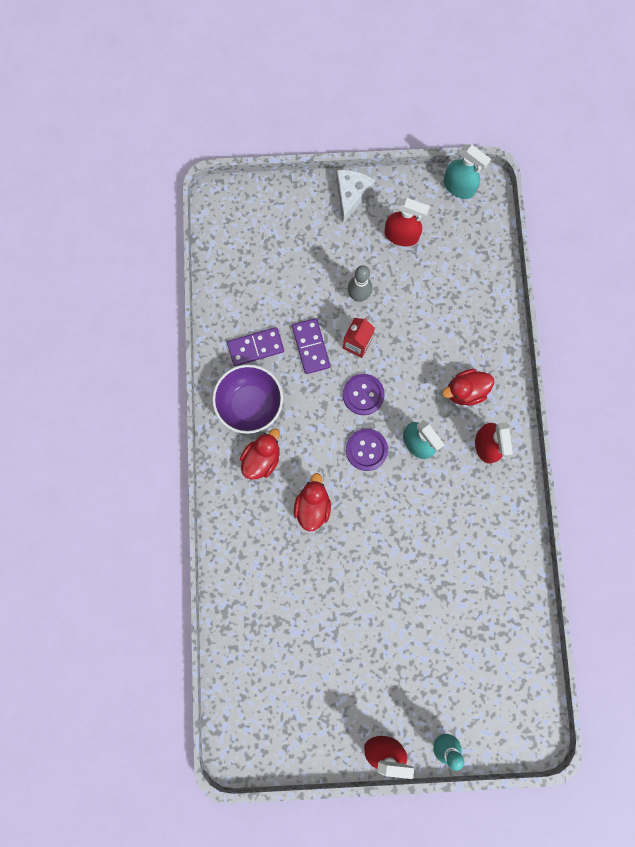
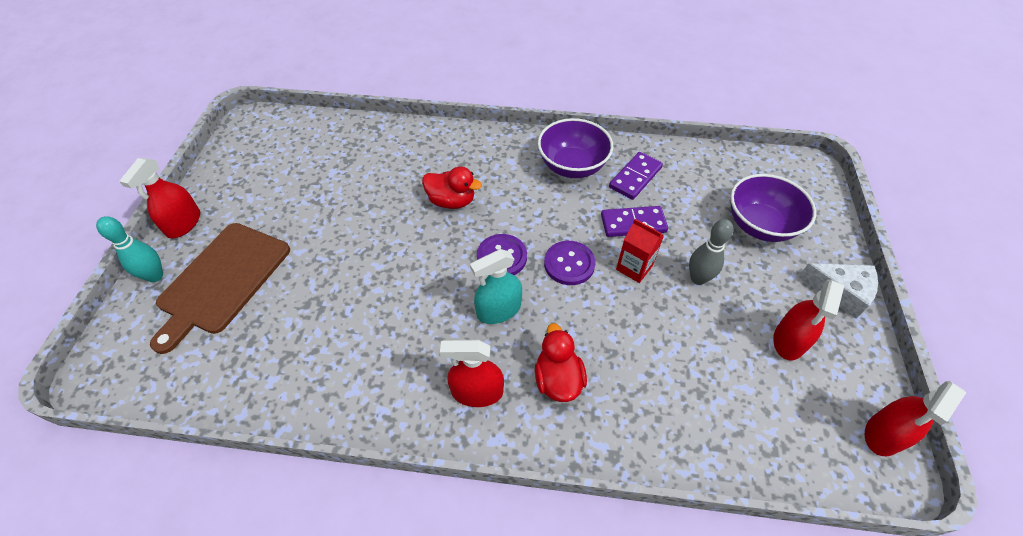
camera: 100 degrees right, 25 degrees down
(255, 347) = (635, 177): purple domino -> purple domino turned 45 degrees clockwise
(262, 458) = (513, 168): red duck -> none
(294, 246) = (760, 225): none -> purple bowl
(435, 679) = (222, 280): none -> brown cutting board
(458, 187) = (883, 434): turquoise spray bottle -> red spray bottle

